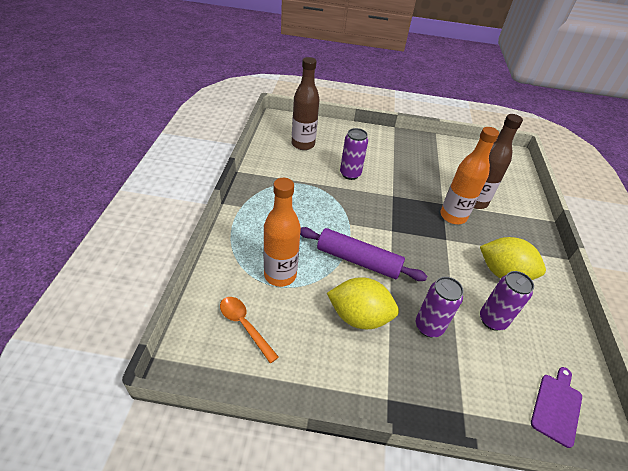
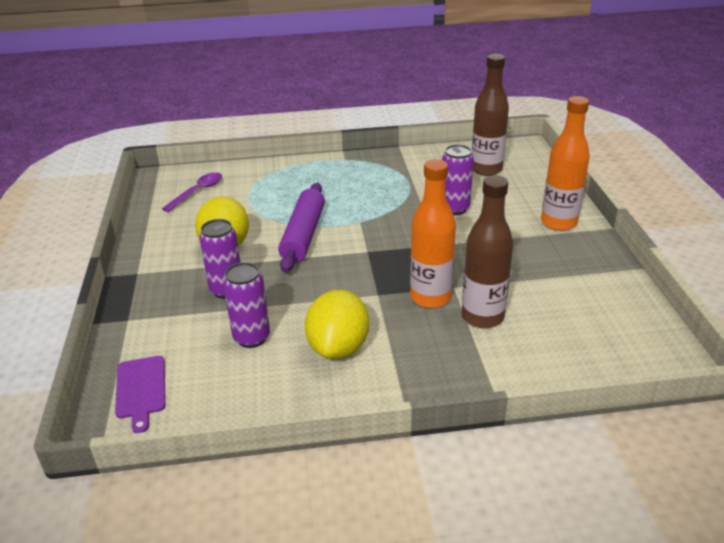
camera: 80 degrees right, 10 degrees down
(244, 325) = (197, 192): orange spoon -> purple spoon
(280, 275) = (261, 196): orange bottle -> orange bottle (558, 223)
(557, 406) = (141, 389): purple cutting board -> purple cutting board turned 60 degrees clockwise

